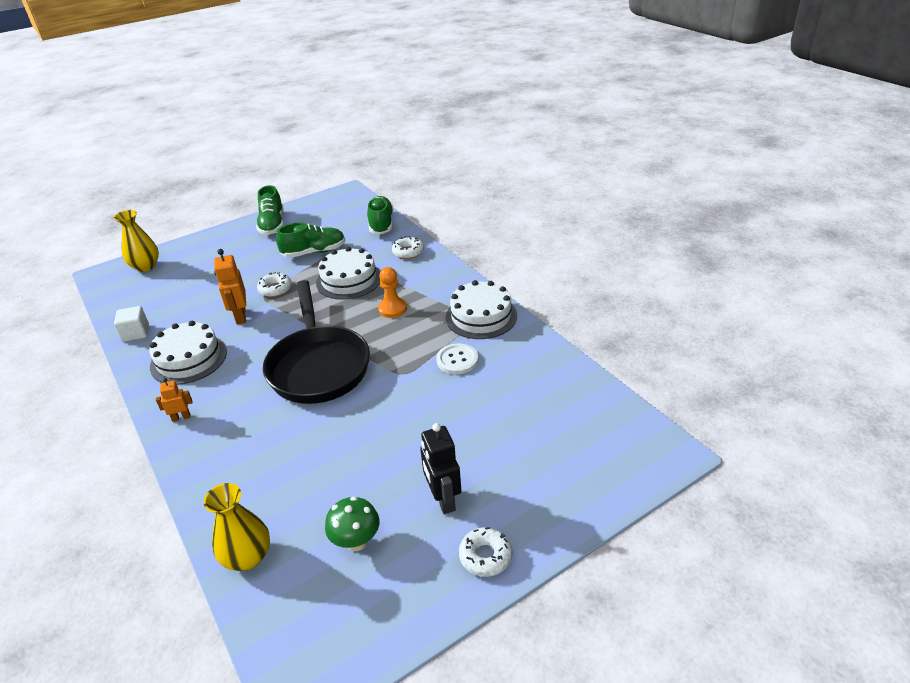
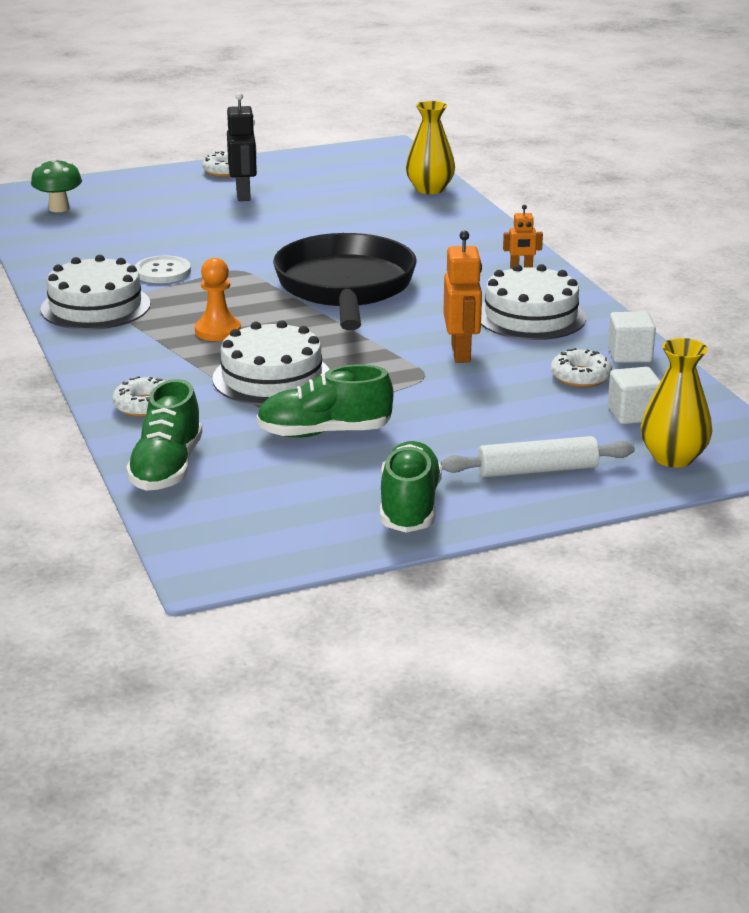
camera: 170 degrees left, 10 degrees down
(154, 289) = (633, 414): none -> white cube
(213, 250) = (537, 470): none -> white rolling pin
(275, 289) = (403, 382): white donut -> white donut (580, 377)
(356, 542) = (332, 186): green mushroom -> green mushroom (59, 208)

